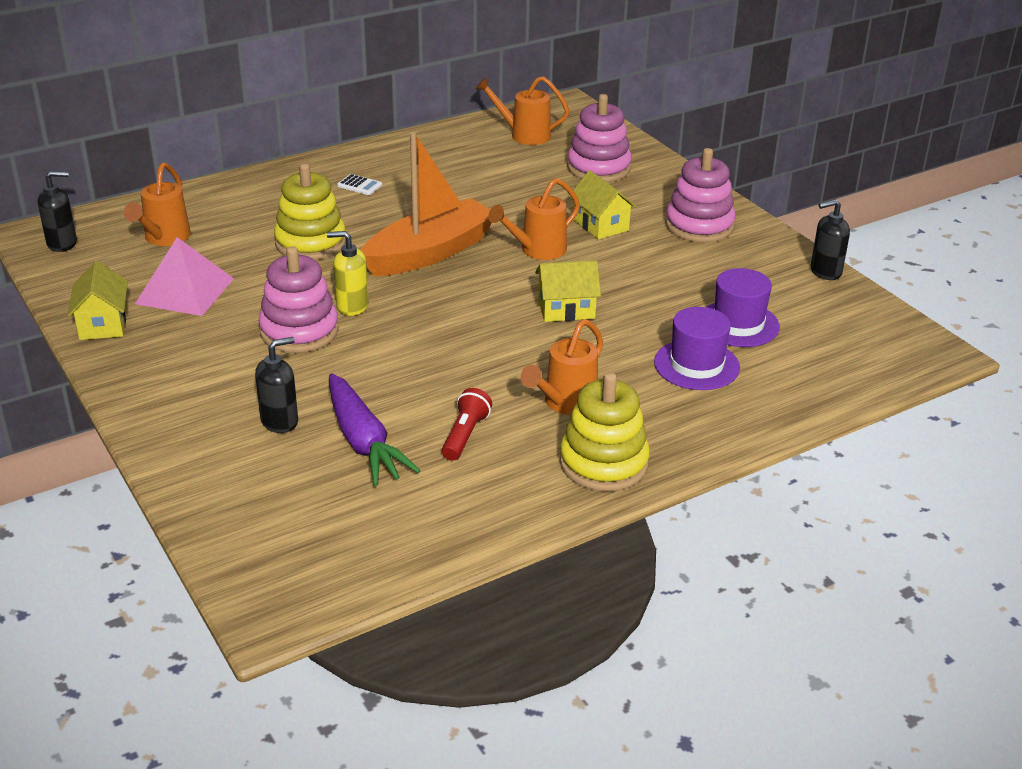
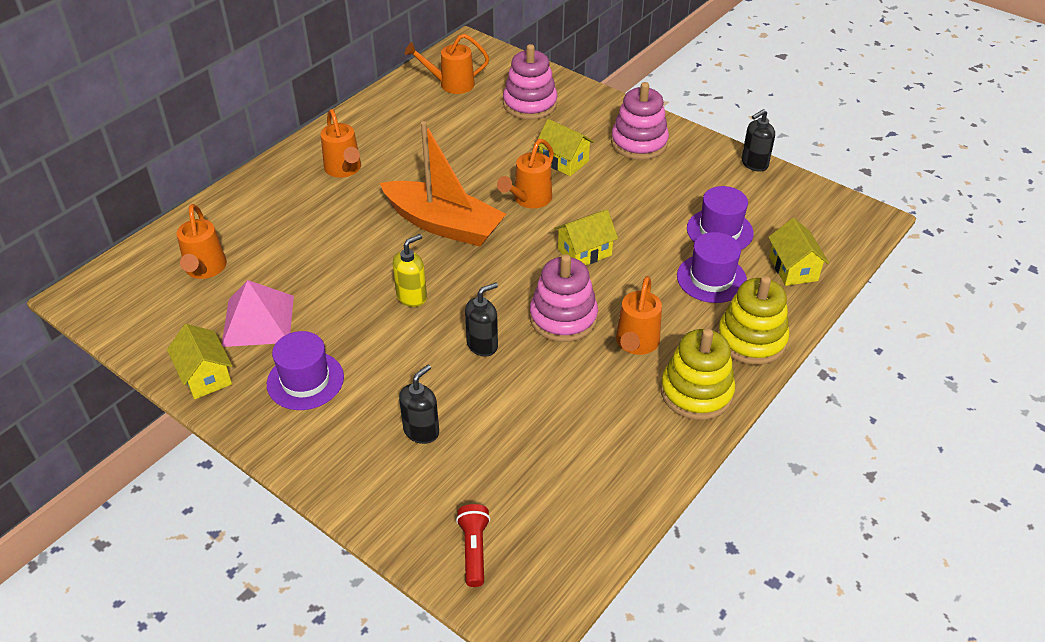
camera: 20 degrees left, 10 degrees up
(62, 243) = (113, 300): black soap dispenser -> black soap dispenser (482, 345)
(195, 350) = (305, 380): none -> purple hat
(299, 331) = (383, 334): pink stacking toy -> pink stacking toy (563, 318)
(310, 243) = (338, 240): yellow stacking toy -> yellow stacking toy (751, 339)
(352, 306) = (412, 297): yellow soap dispenser -> yellow soap dispenser turned 150 degrees clockwise
(359, 185) = (344, 169): white calculator -> orange watering can
(363, 441) = (501, 429): purple carrot -> none
(429, 253) = (444, 224): orange boat -> orange boat turned 90 degrees clockwise
(465, 435) = (577, 398): red flashlight -> red flashlight (474, 549)
(803, 378) = (793, 268): none -> yellow house

